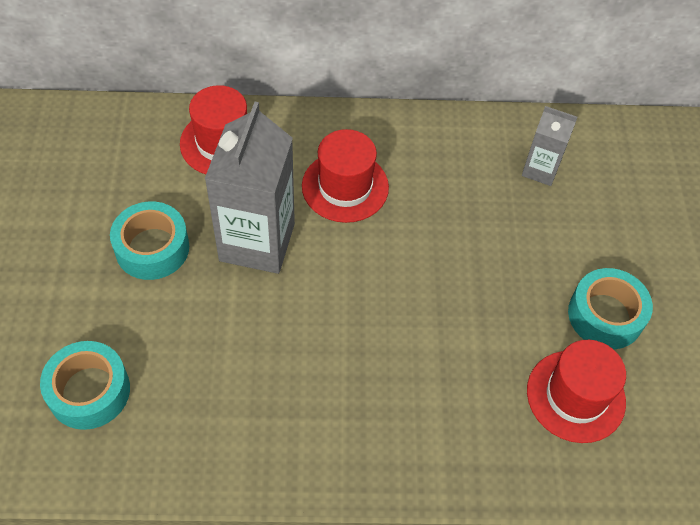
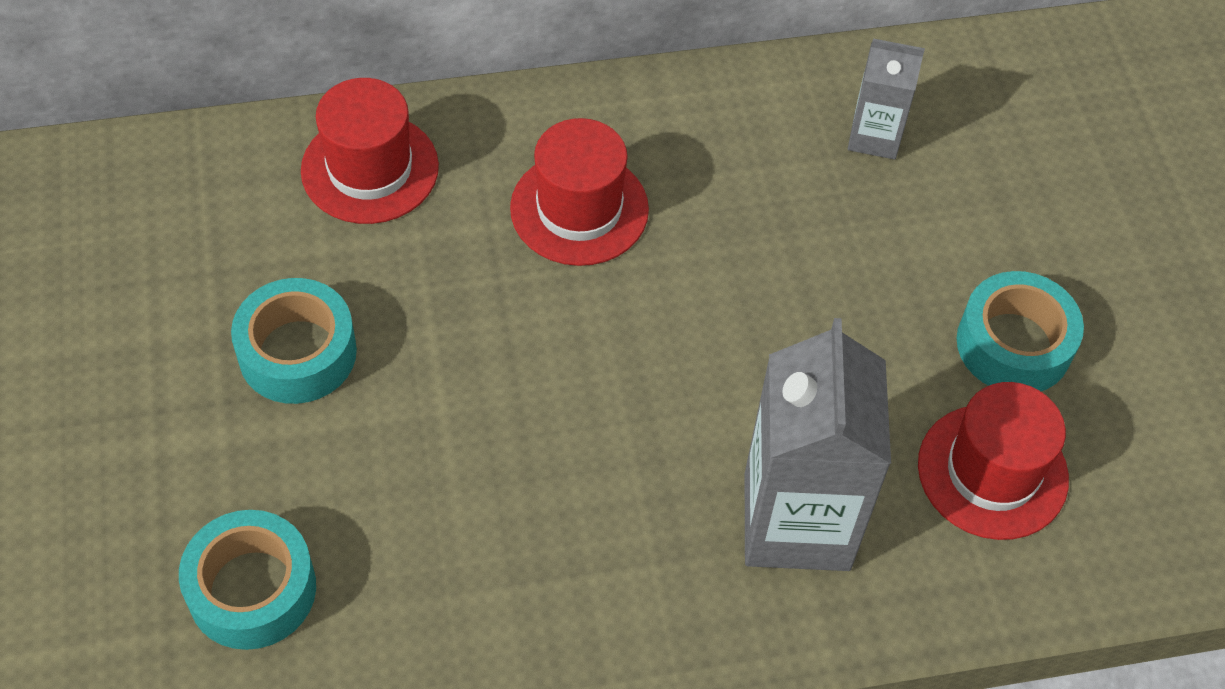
camera: 10 degrees left, 0 degrees up
(257, 242) = (461, 317): grey carton -> grey carton (796, 521)

